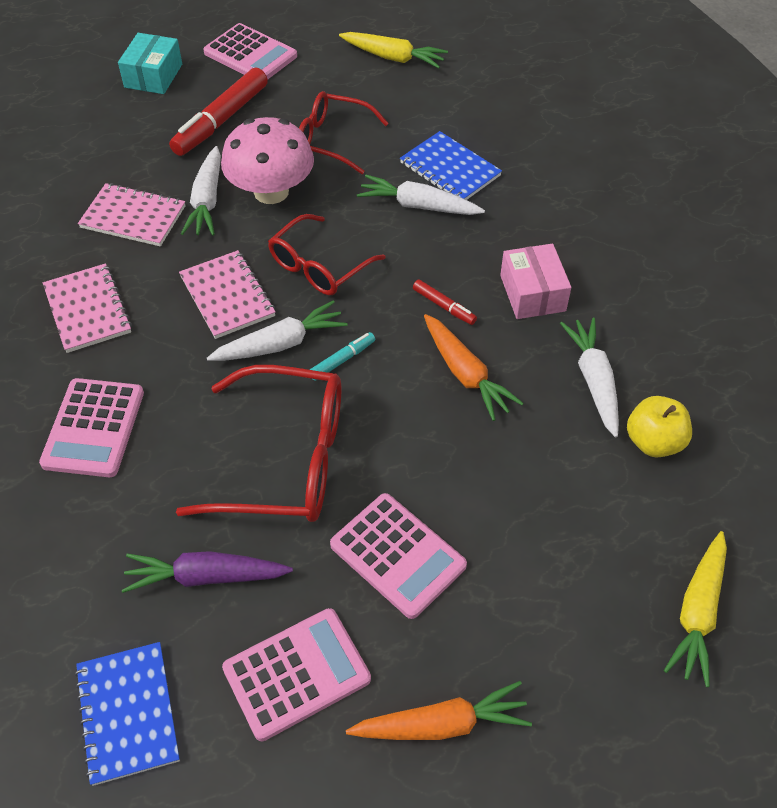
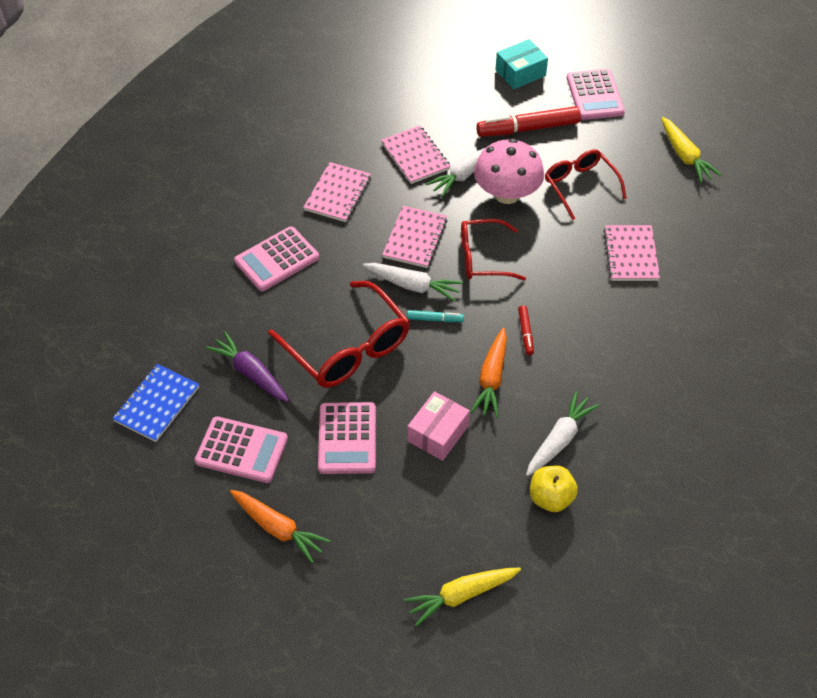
camera: 45 degrees right, 0 degrees up
(418, 206) = (583, 263): white carrot -> none
(450, 169) = (631, 254): blue notebook -> pink notebook
(532, 293) = (587, 365): pink box -> pink box (438, 433)

